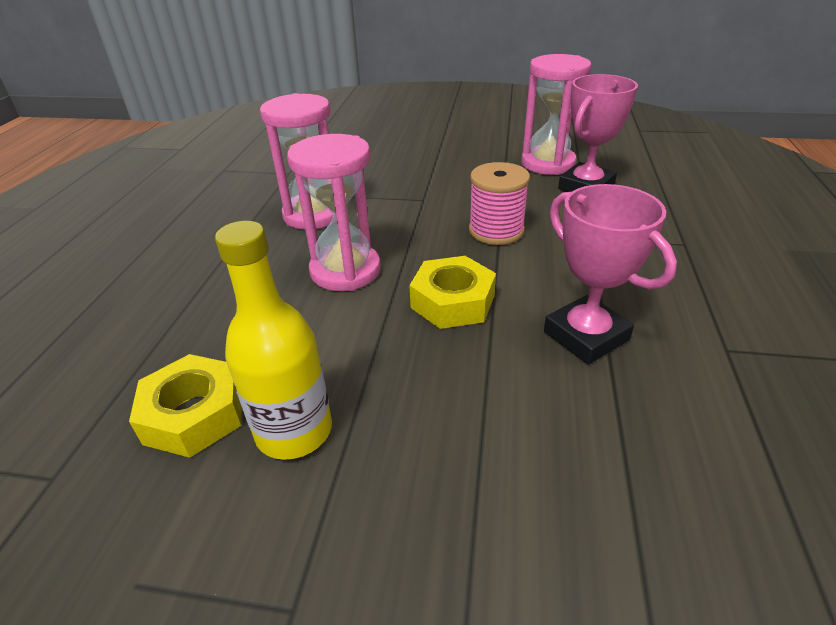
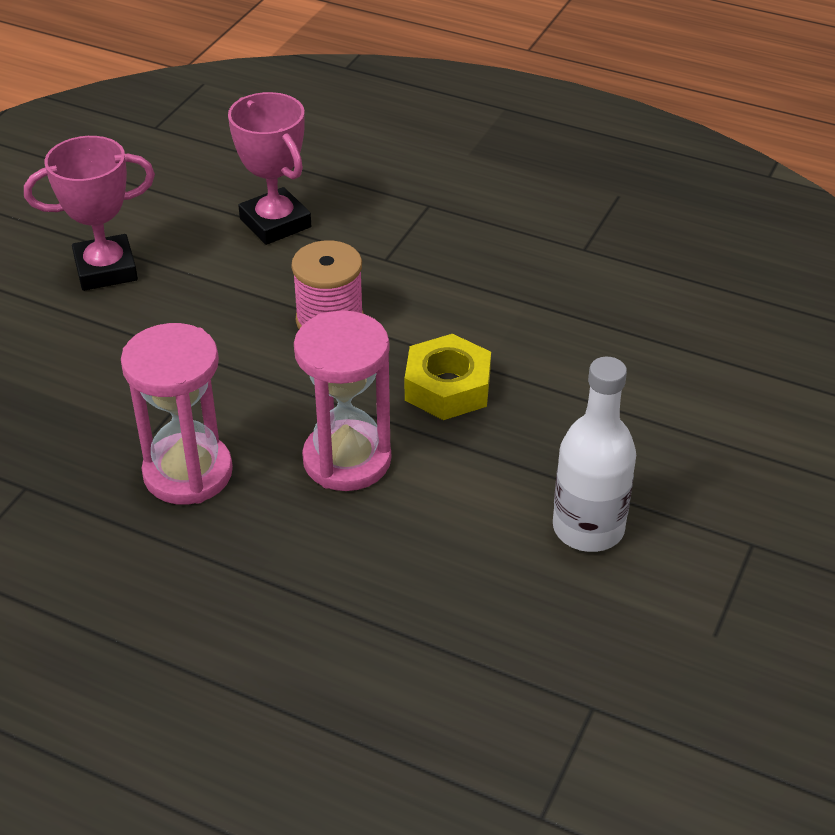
camera: 75 degrees left, 5 degrees up
(194, 414) = (543, 600): yellow nut -> none
(294, 431) = (588, 528): yellow bottle -> white bottle
(548, 163) = (193, 231): pink hourglass -> none
(586, 336) = (536, 317): pink trophy -> pink trophy (106, 269)

